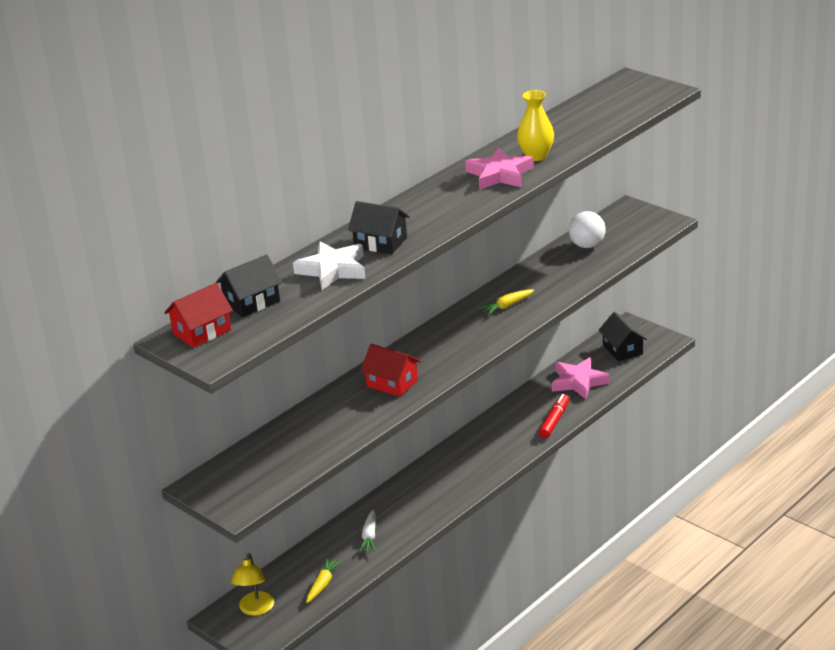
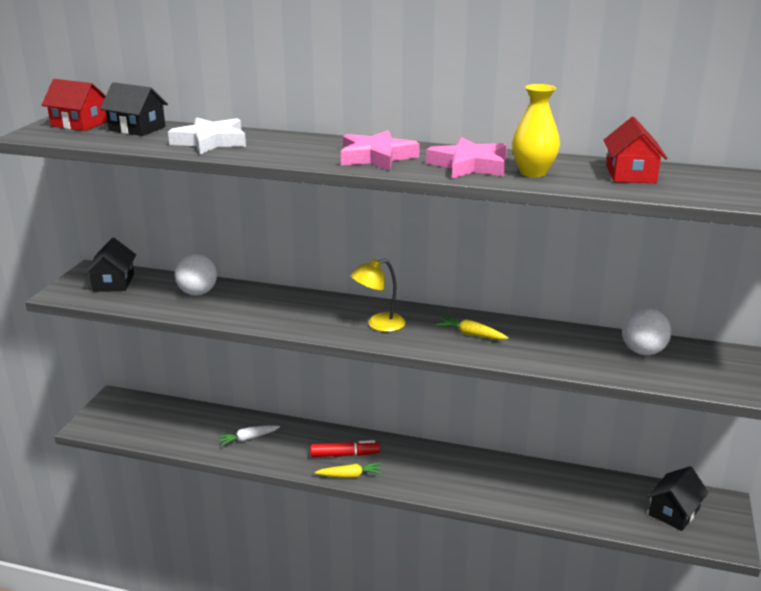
camera: 60 degrees right, 5 degrees down
(255, 609) = (128, 411): yellow lamp -> yellow lamp (379, 324)
(313, 426) = (197, 293): none -> white ball
(323, 584) = (171, 434): yellow carrot -> yellow carrot (350, 476)
(380, 242) = (276, 147): black house -> black house (114, 282)
(392, 383) = (287, 310): red house -> red house (630, 174)
(554, 421) = (500, 499): red marker -> red marker (344, 454)
(578, 382) = (583, 496): pink star -> pink star (376, 157)

